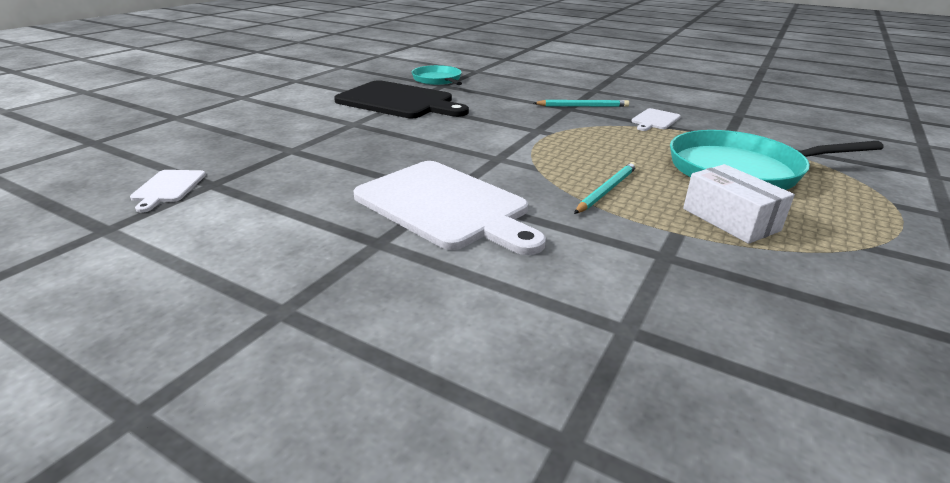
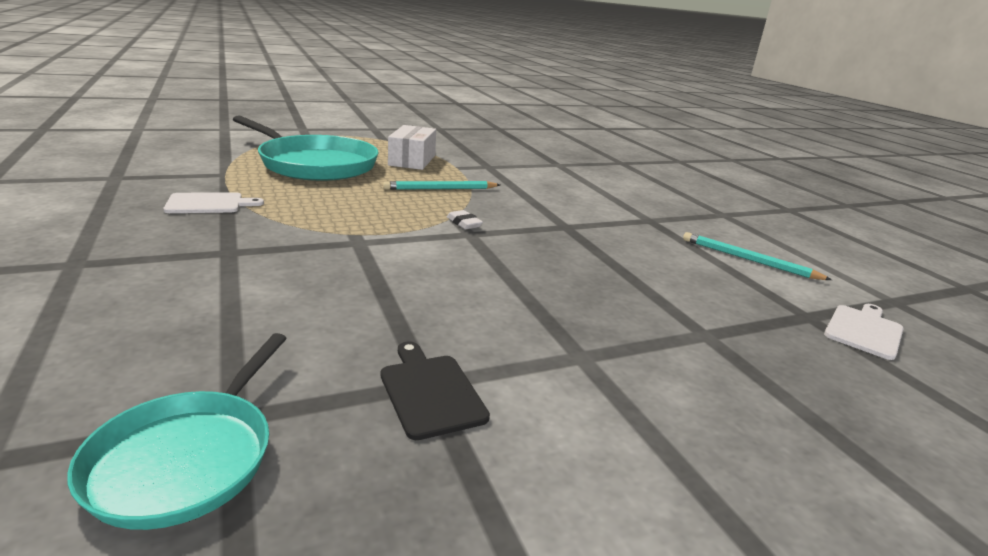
camera: 145 degrees left, 5 degrees down
(398, 101) = (430, 392): black cutting board -> black cutting board, size x0.44
(445, 206) = (578, 221): white cutting board -> none
(517, 164) = (464, 223): none -> white eraser
(582, 106) = (201, 247): turquoise pencil -> turquoise pencil (748, 260)

